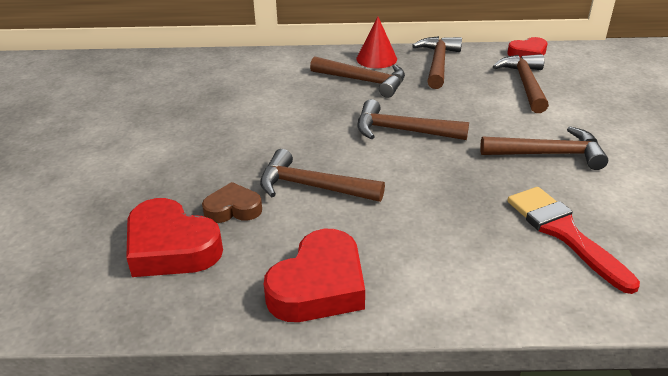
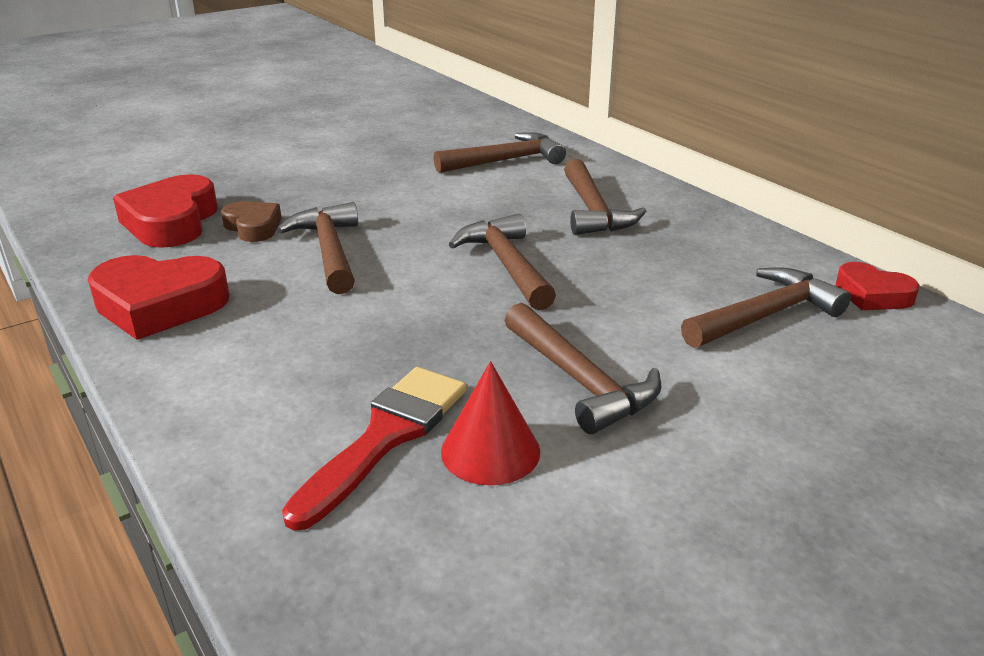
camera: 55 degrees right, 5 degrees down
(376, 59) = (663, 201): red cone -> red cone (490, 451)
(438, 63) = (717, 240): brown hammer -> brown hammer (505, 161)

